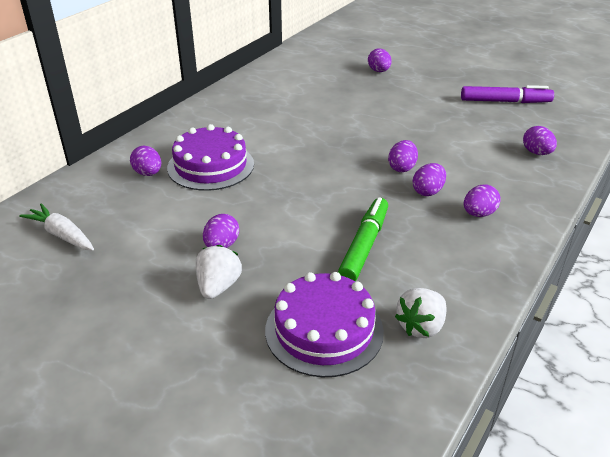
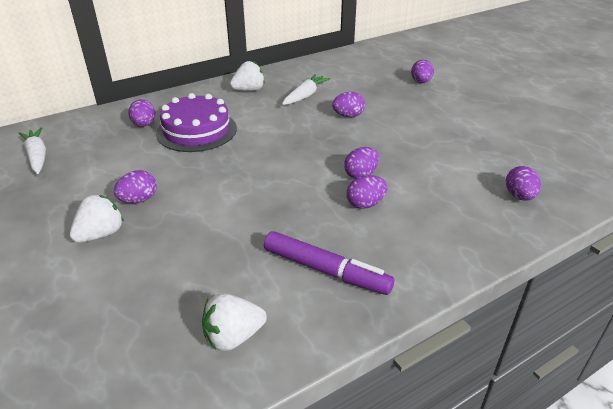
camera: 25 degrees right, 0 degrees up
(223, 113) = (249, 90): none -> white strawberry
(285, 107) = (305, 96): none -> white carrot
(324, 330) = (144, 306): purple cake -> none
(364, 246) = (256, 238): green marker -> none
(478, 214) = (397, 241): purple egg -> purple egg (348, 116)
(505, 101) = (528, 136): purple marker -> purple marker (326, 270)

